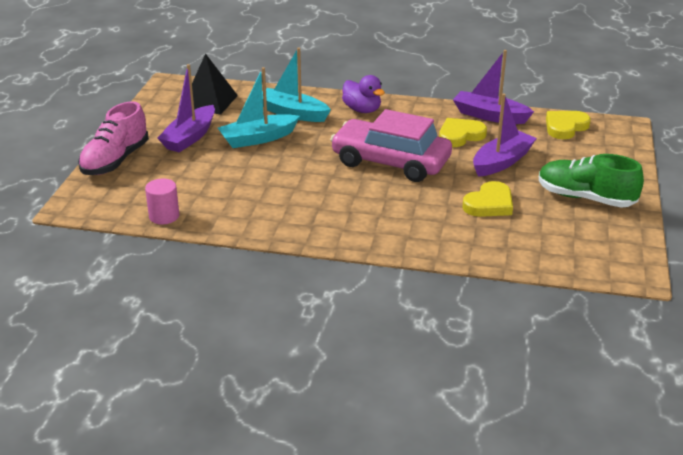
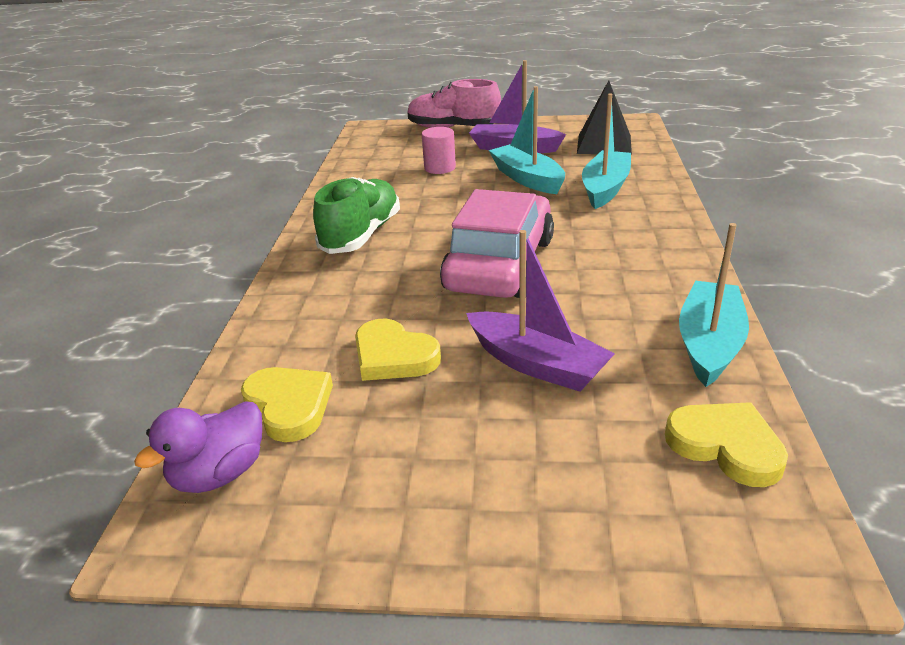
camera: 85 degrees right, 0 degrees up
(164, 216) = (353, 162): pink cylinder -> pink cylinder (440, 168)
(362, 110) = (647, 230): purple duck -> purple duck (219, 474)
(460, 135) = (612, 316): yellow heart -> yellow heart (289, 406)
(490, 116) = (709, 344): purple boat -> turquoise boat
(585, 198) = (427, 472): green shoe -> green shoe (361, 235)

